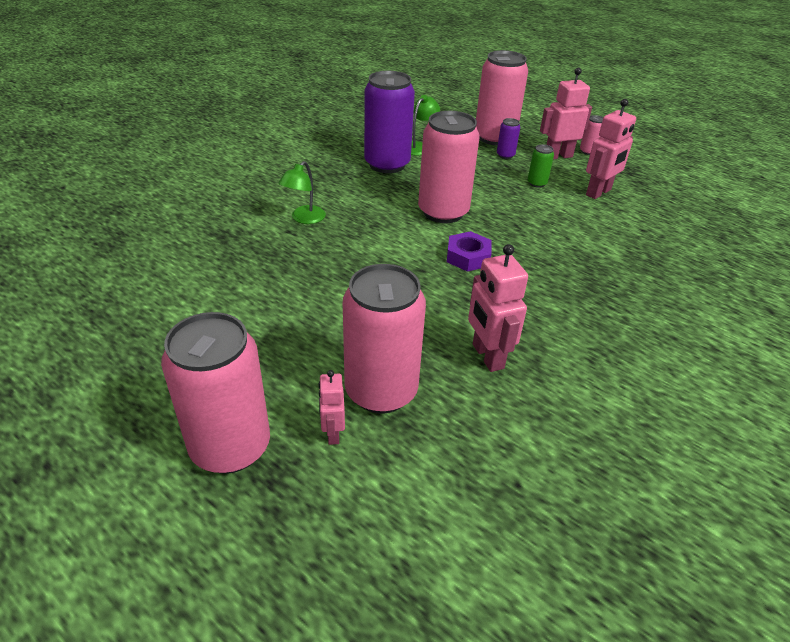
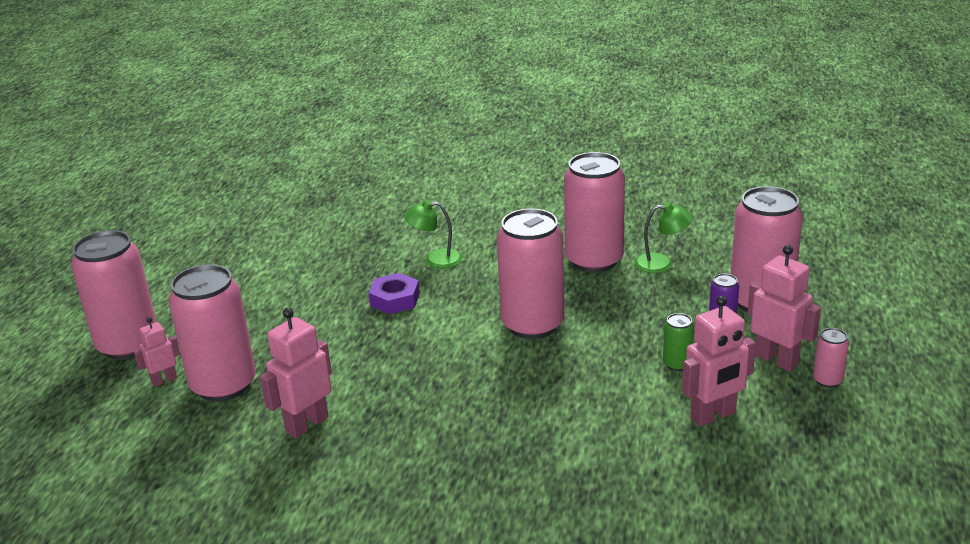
camera: 65 degrees right, 10 degrees down
(387, 164) = (594, 260): purple can -> pink can
(468, 257) = (461, 366): purple nut -> purple nut (395, 299)
(598, 192) = (713, 416): pink robot -> pink robot turned 45 degrees counterclockwise

